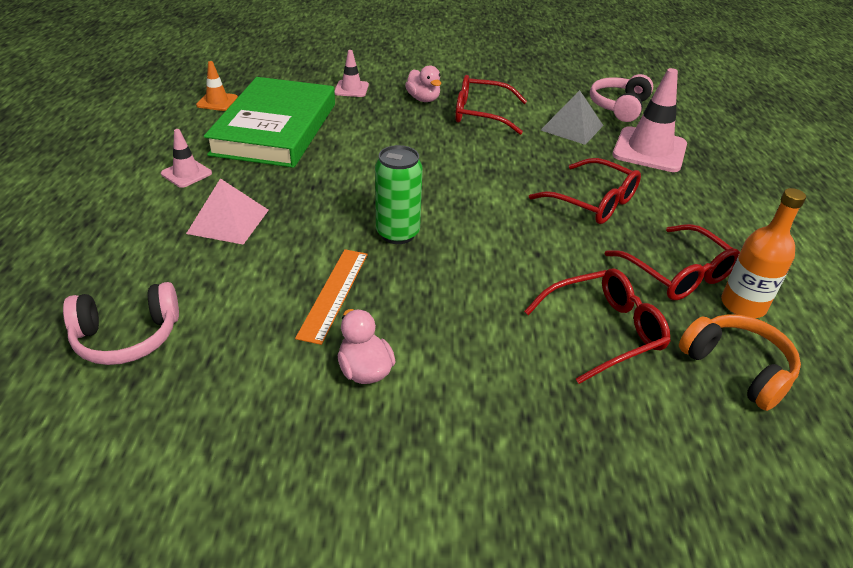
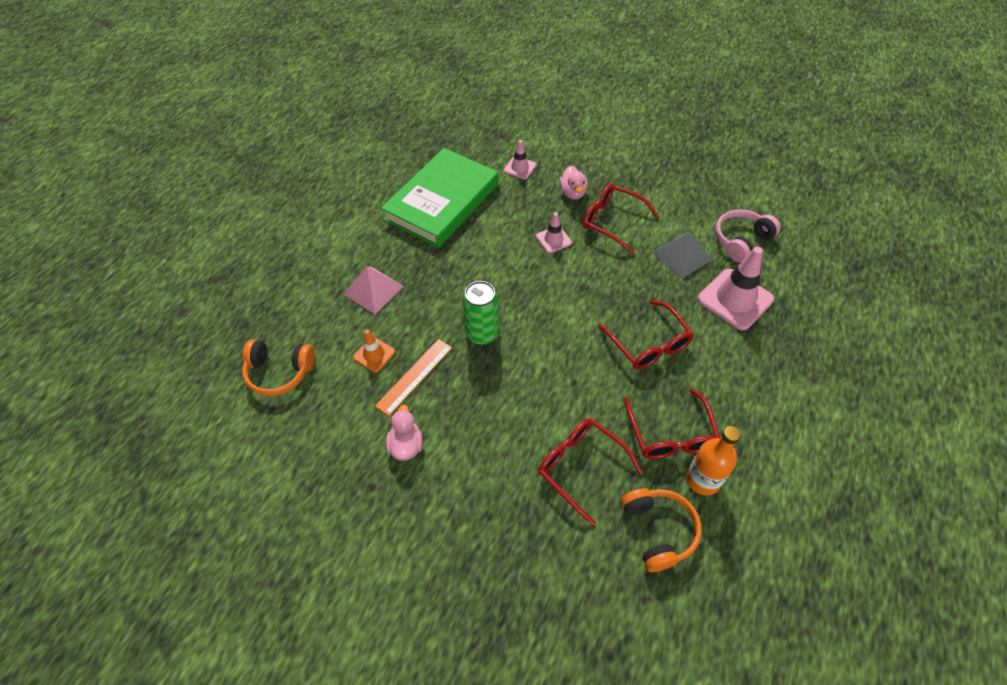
camera: 25 degrees right, 15 degrees up
(127, 337) = (279, 372): pink headphones -> orange headphones
(186, 173) = (363, 235): pink traffic cone -> pink traffic cone (553, 239)
(217, 102) = (412, 161): orange traffic cone -> orange traffic cone (374, 354)
(604, 331) = (581, 467): red glasses -> red glasses turned 135 degrees counterclockwise

